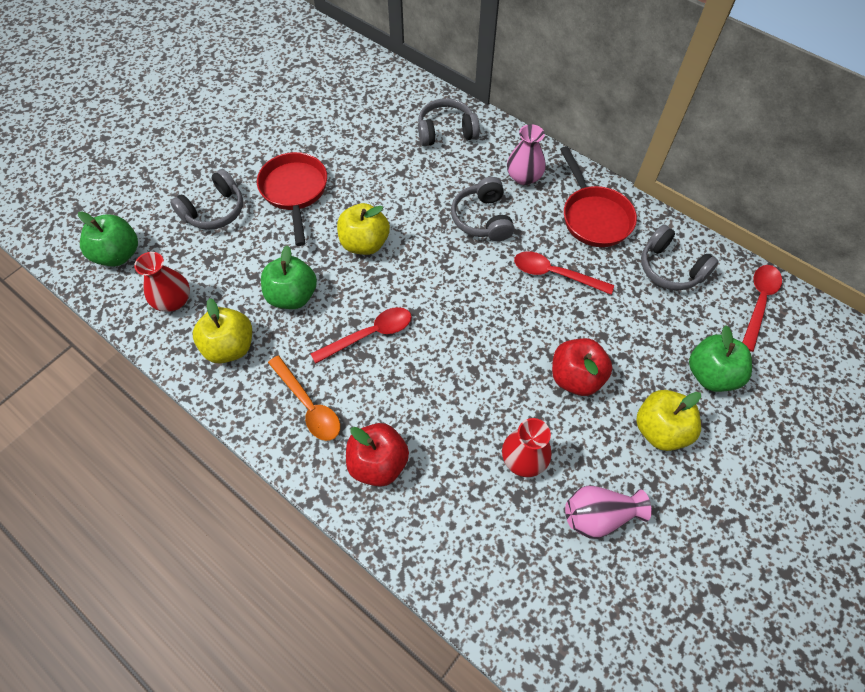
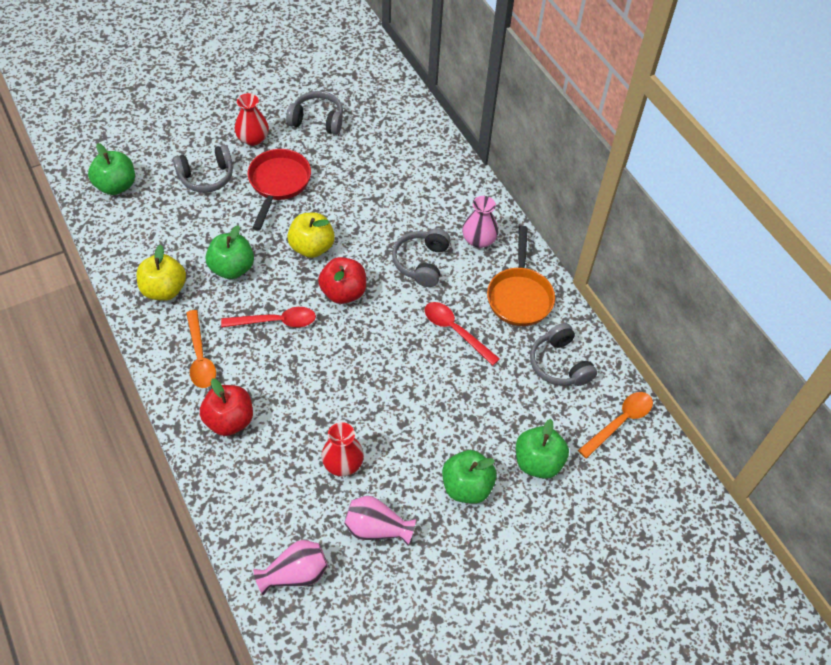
camera: 20 degrees right, 5 degrees down
(173, 300) = (140, 238): red vase -> red vase (253, 138)
(446, 131) = (434, 176): grey headphones -> grey headphones (317, 120)
(544, 608) = (295, 574): none -> pink vase
(576, 377) = (422, 419): red apple -> red apple (343, 292)
(594, 216) = (519, 296): red pan -> orange pan
(660, 429) = (467, 487): yellow apple -> green apple
(759, 303) = (620, 422): red spoon -> orange spoon

